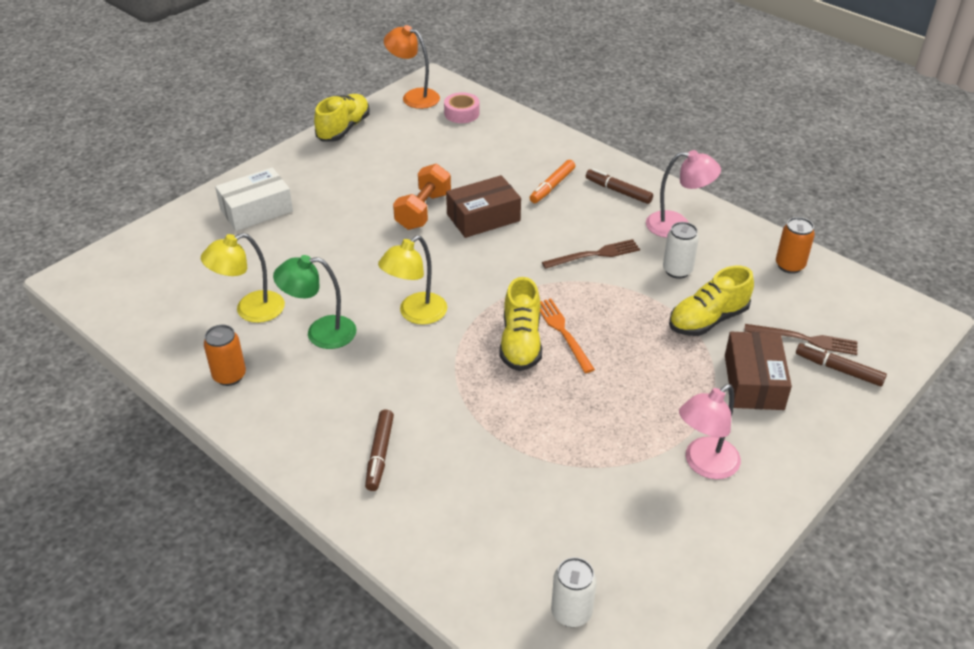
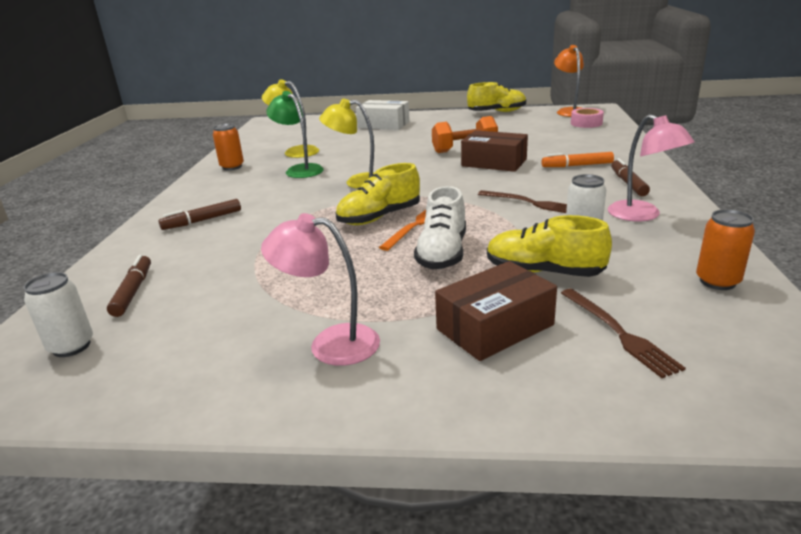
camera: 55 degrees right, 15 degrees down
(629, 347) = (442, 253): none -> white shoe
(838, 369) = (611, 374): brown marker -> brown marker (133, 291)

